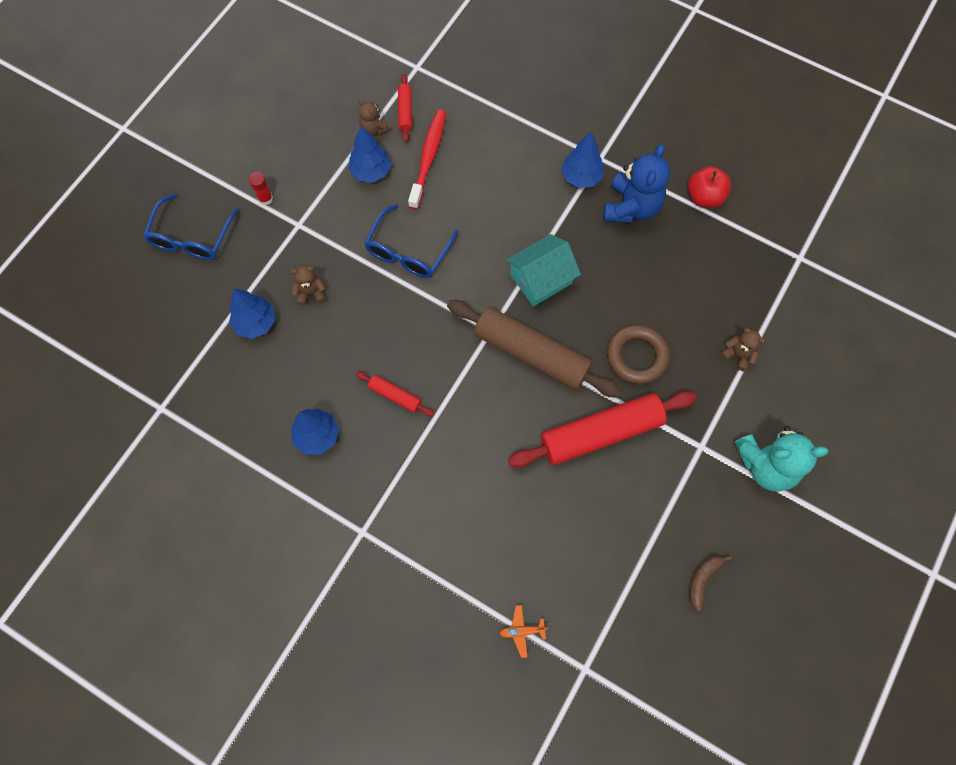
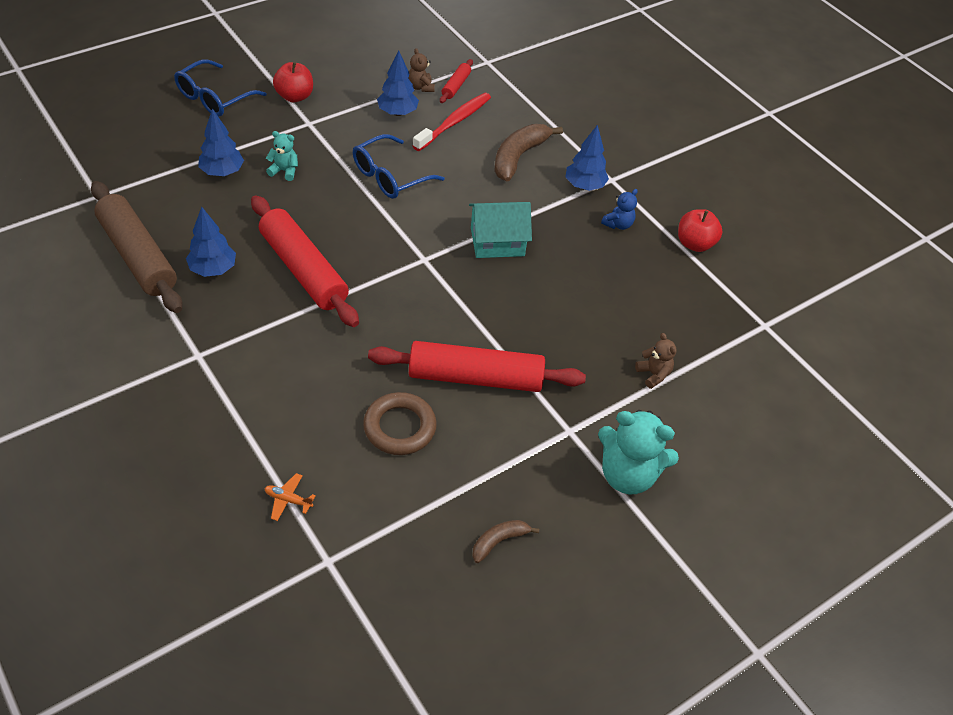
camera: 20 degrees right, 20 degrees down
(265, 198) = (294, 96): red glue stick -> red apple
(311, 293) = (284, 171): brown teddy bear -> turquoise teddy bear
(395, 396) = (303, 270): red rolling pin -> red rolling pin, size x2.19
(507, 171) = (518, 157): none -> brown banana
(531, 353) = (450, 291): brown rolling pin -> brown rolling pin (137, 256)
(631, 207) = (618, 224): blue teddy bear -> blue teddy bear, size x0.51
(636, 356) = (550, 334): brown ring -> brown ring (399, 427)

